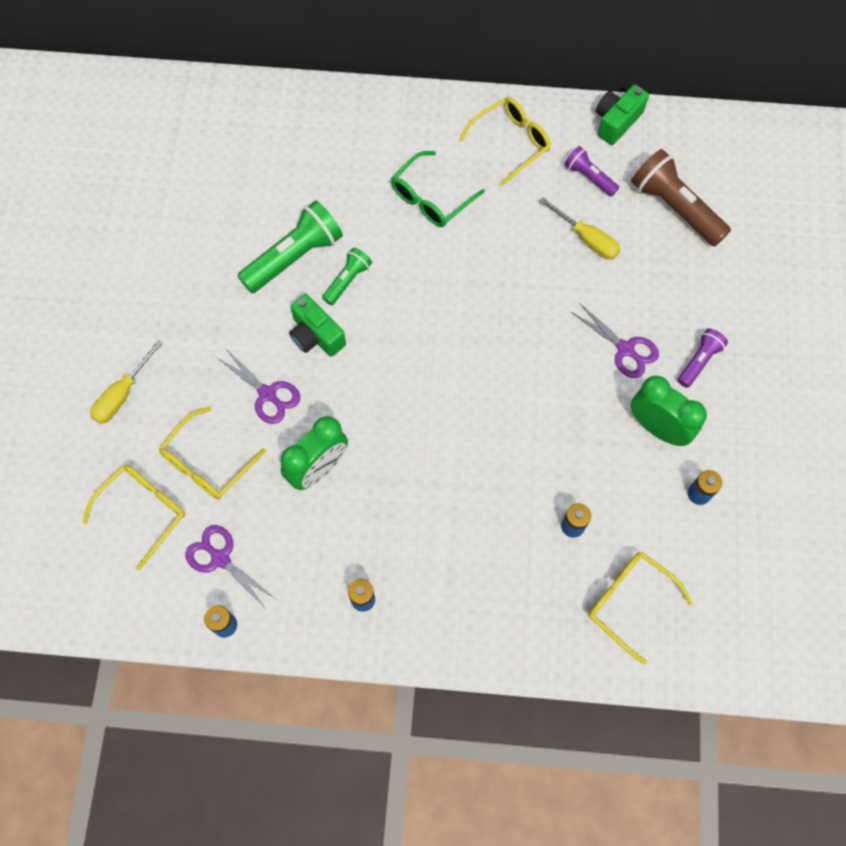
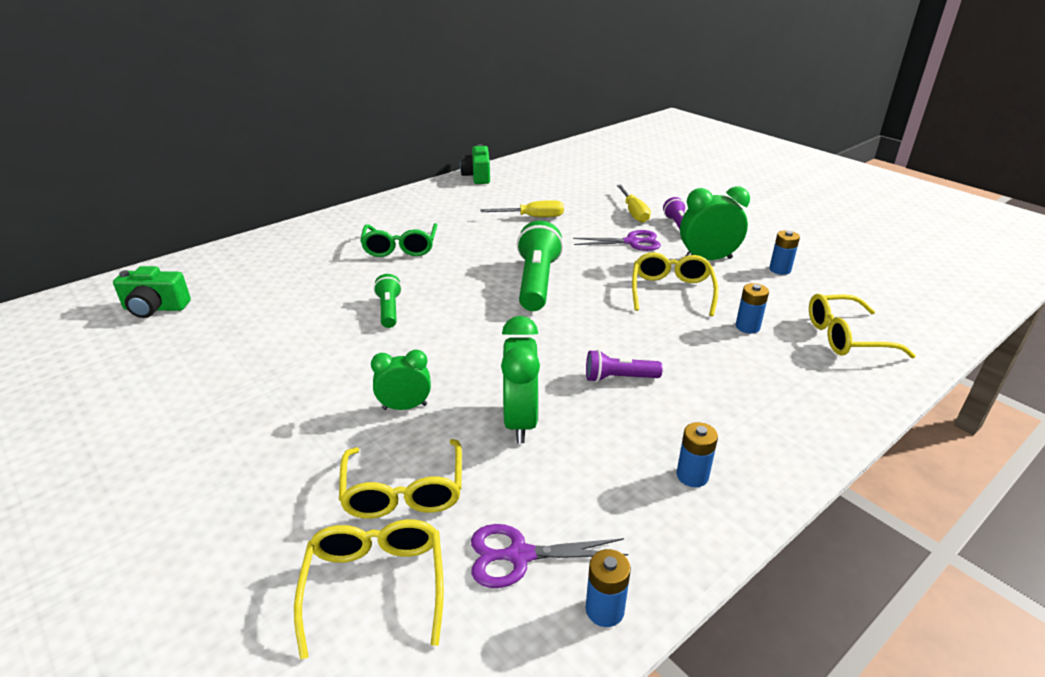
camera: 45 degrees left, 35 degrees down
(122, 394) = (233, 505): yellow screwdriver -> yellow screwdriver (634, 212)
(267, 394) = (405, 407): purple scissors -> green clock
(294, 257) = (323, 322): green flashlight -> green flashlight (536, 282)
(316, 335) = (402, 350): green camera -> green camera (155, 308)
(511, 142) = (423, 207): yellow glasses -> yellow glasses (671, 291)
(589, 177) = (494, 198): purple flashlight -> purple flashlight (619, 378)
(675, 208) = (562, 187): brown flashlight -> none

